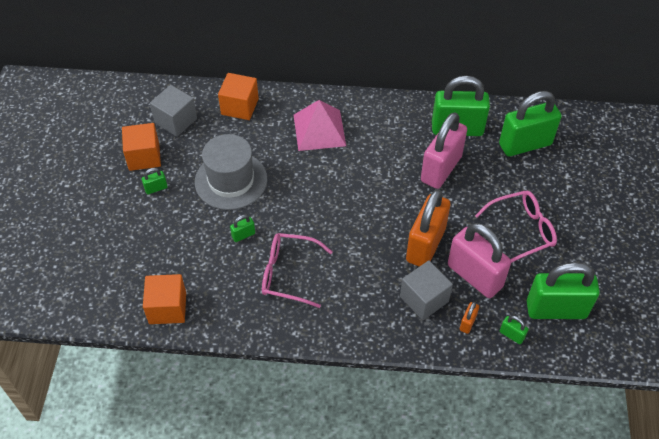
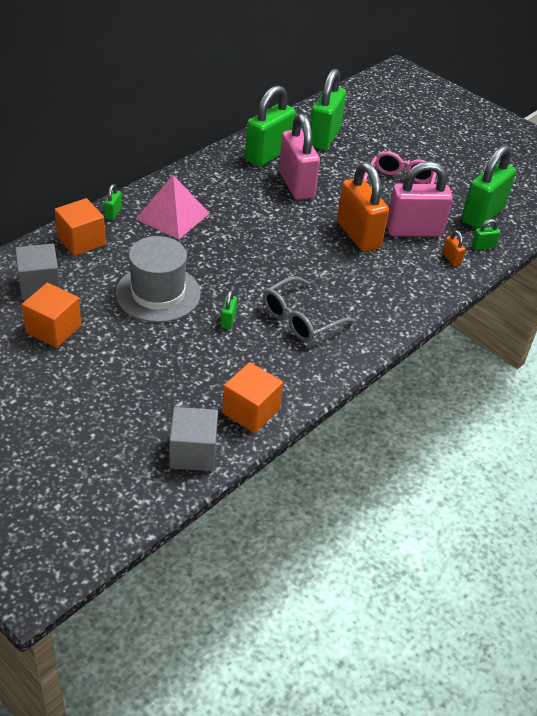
camera: 55 degrees left, 10 degrees down
(156, 188) = (103, 343): green padlock -> green padlock (113, 213)
(288, 273) = (300, 319): pink glasses -> grey glasses
(424, 299) = (407, 266): grey cube -> grey cube (193, 453)

